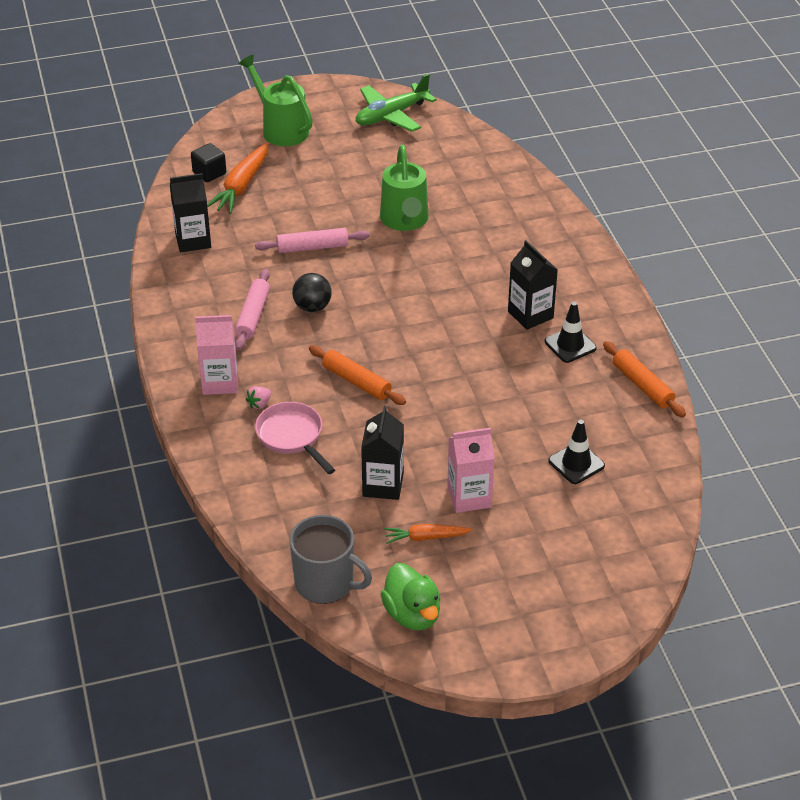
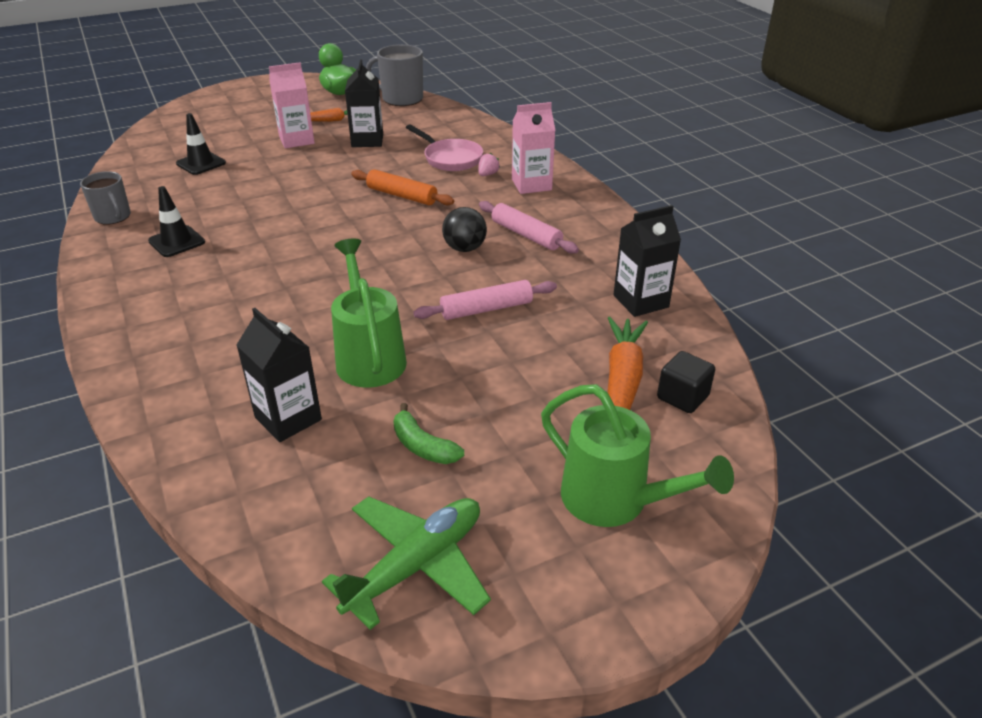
camera: 170 degrees right, 5 degrees down
(253, 316) = (526, 235): pink rolling pin -> pink rolling pin turned 45 degrees counterclockwise
(378, 164) = (423, 446): none -> green banana
(530, 315) = (214, 264): black carton -> black carton (288, 418)
(642, 385) = (113, 217): orange rolling pin -> grey mug

